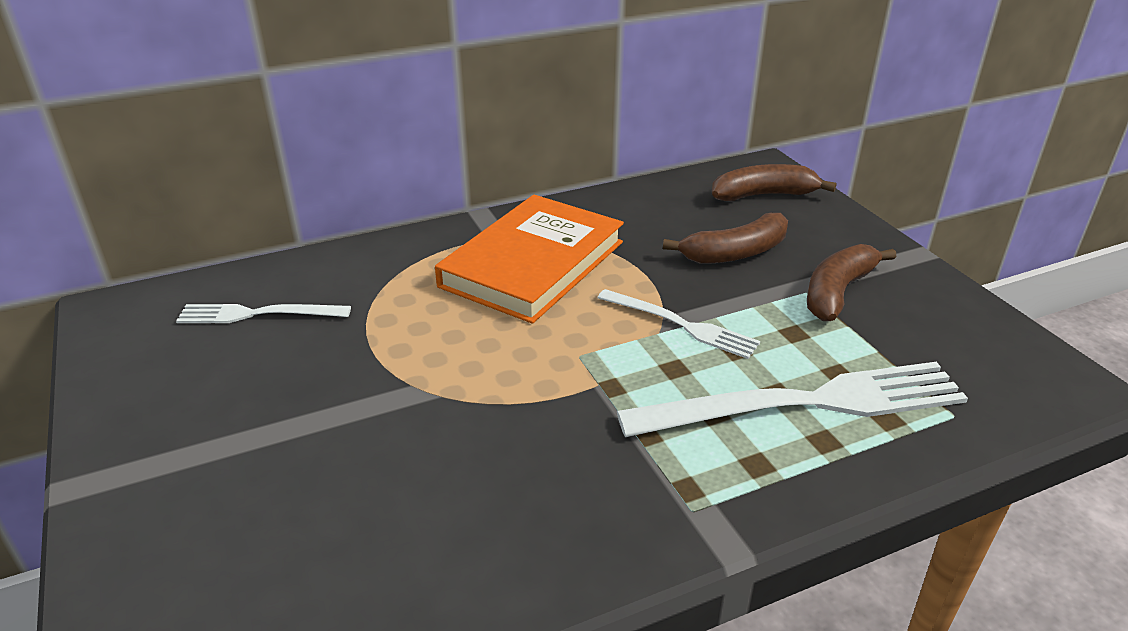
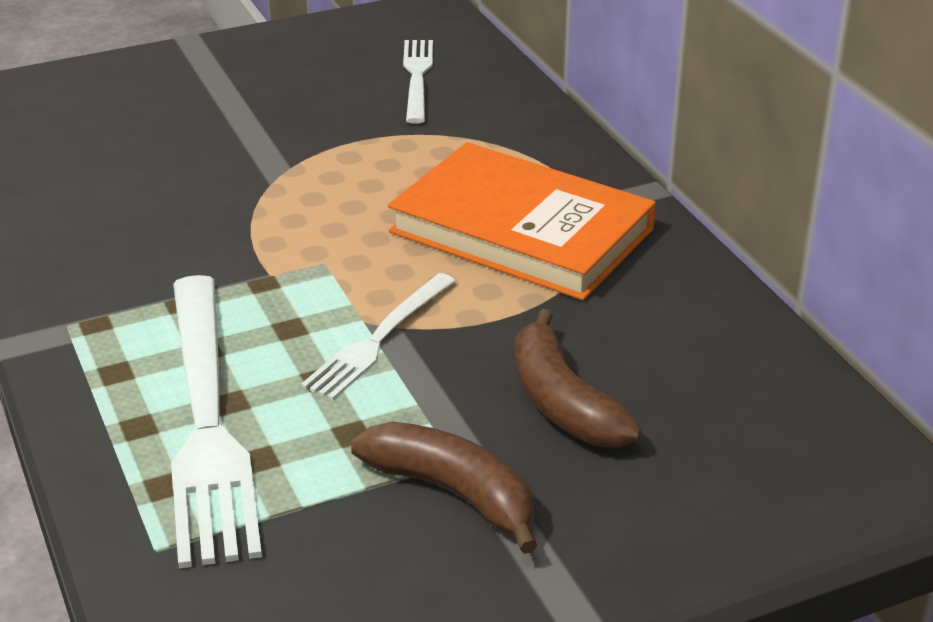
camera: 90 degrees right, 0 degrees up
(763, 195) = (767, 456): brown banana -> none

